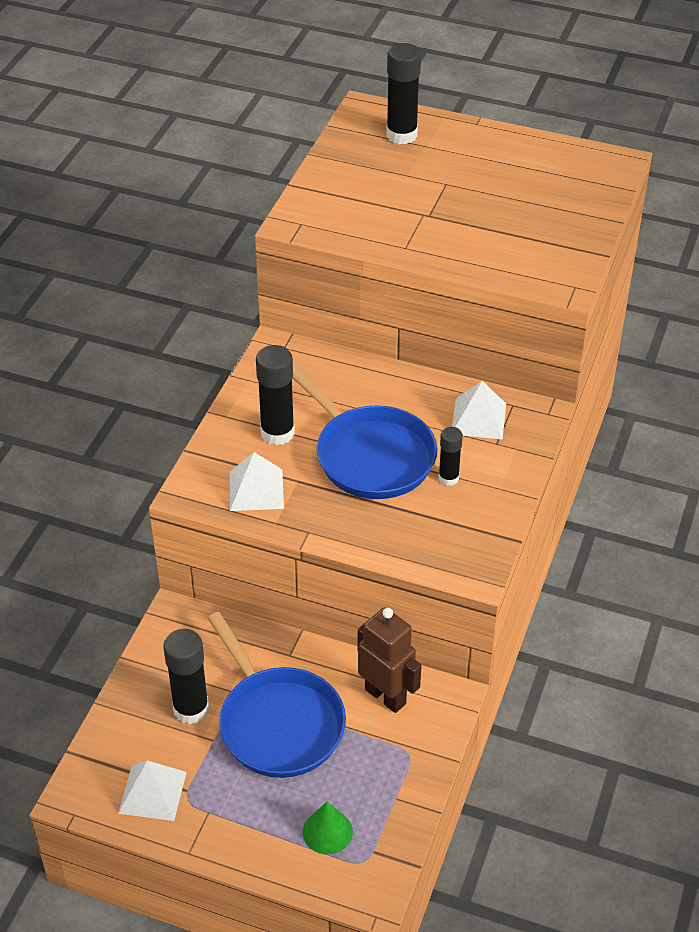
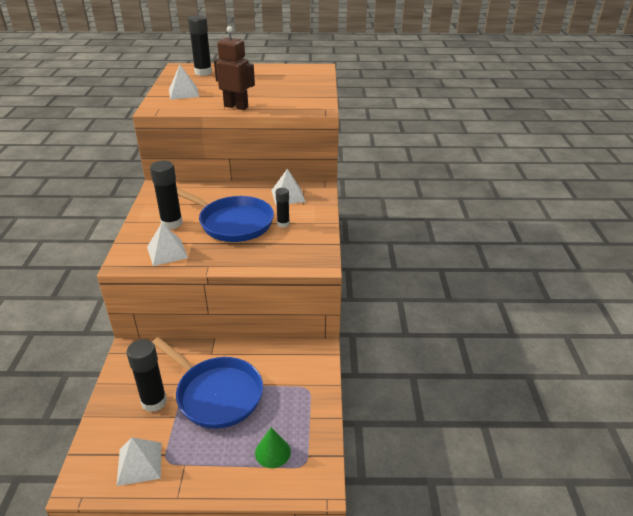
camera: 20 degrees left, 10 degrees down
(351, 189) = (183, 93): none -> white pyramid
(386, 696) = (280, 360): brown robot -> brown robot (236, 106)

